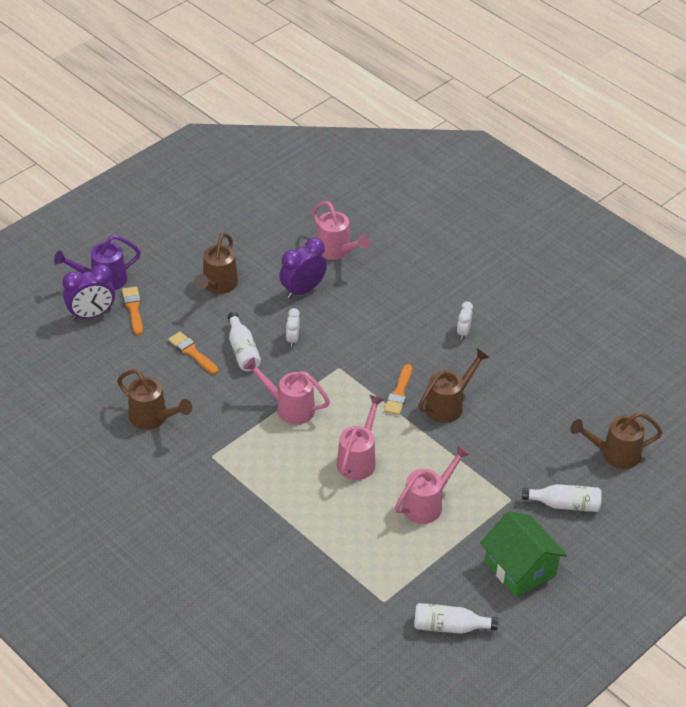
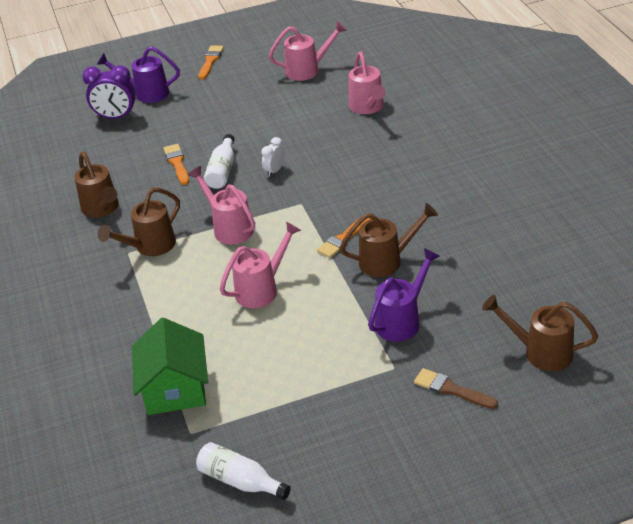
camera: 30 degrees right, 5 degrees down
(133, 308) = (154, 119): orange brush -> orange brush (210, 61)
(218, 285) = (240, 115): brown watering can -> brown watering can (150, 246)
(303, 290) = (313, 133): purple clock -> none
(427, 504) = (301, 349): pink watering can -> pink watering can (307, 70)
(463, 332) = (446, 198): white clock -> none
(493, 457) = (401, 321): none -> purple watering can
(520, 568) = (358, 442): green house -> green house (175, 388)
(565, 504) = (451, 389): white bottle -> brown brush

